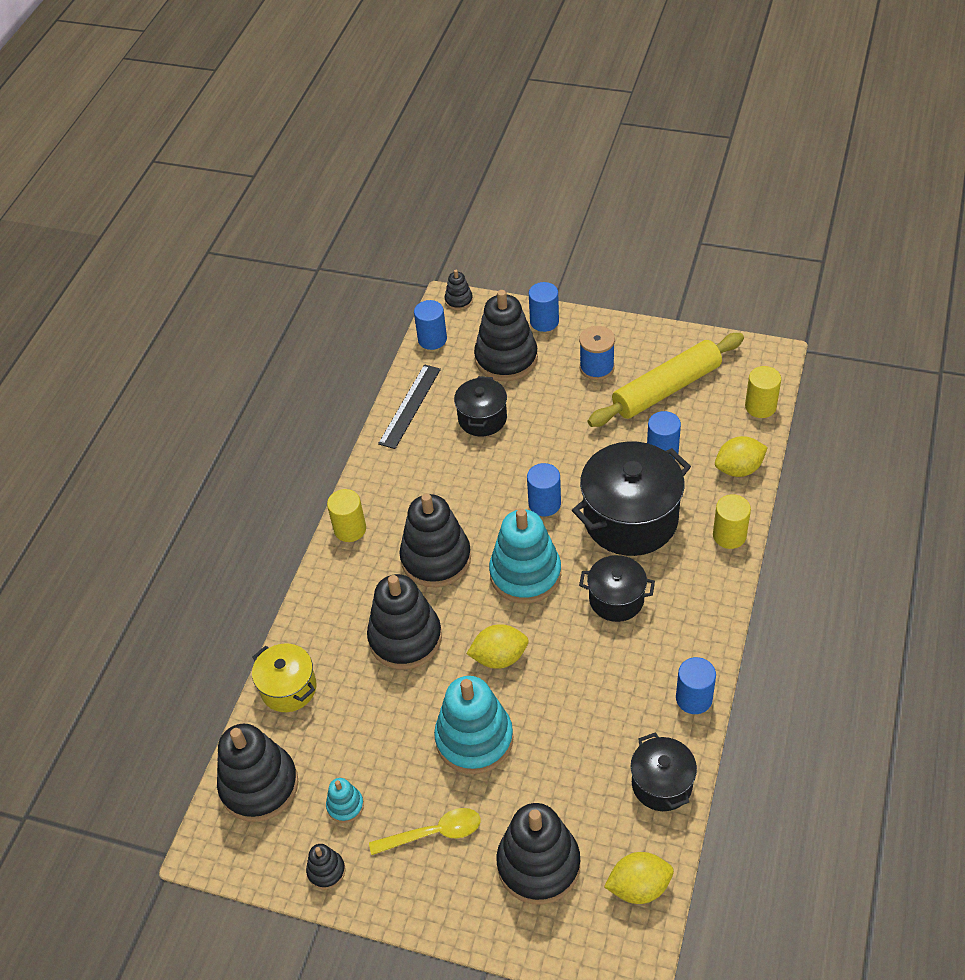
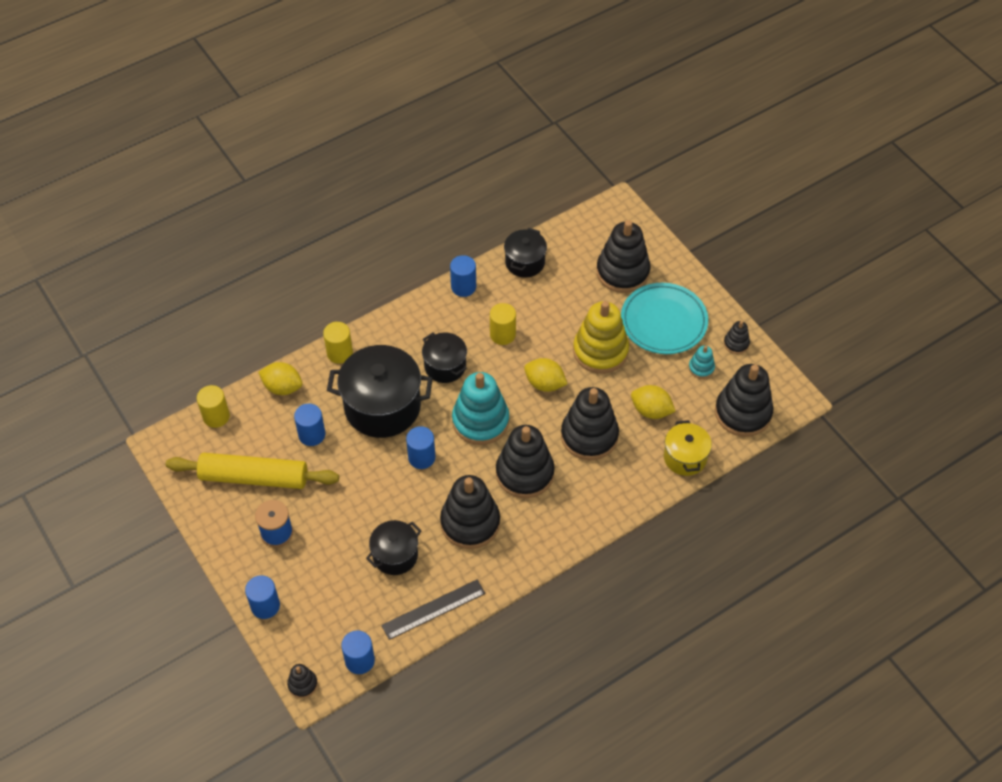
camera: 145 degrees left, 5 degrees up
(350, 529) = (561, 538): yellow cylinder -> yellow cylinder (502, 334)
(434, 833) = (663, 322): yellow spoon -> turquoise plate
(474, 739) = (600, 351): turquoise stacking toy -> yellow stacking toy
(506, 358) = (327, 594): black stacking toy -> black stacking toy (470, 523)
(639, 887) = (583, 231): yellow lemon -> yellow lemon (651, 411)

